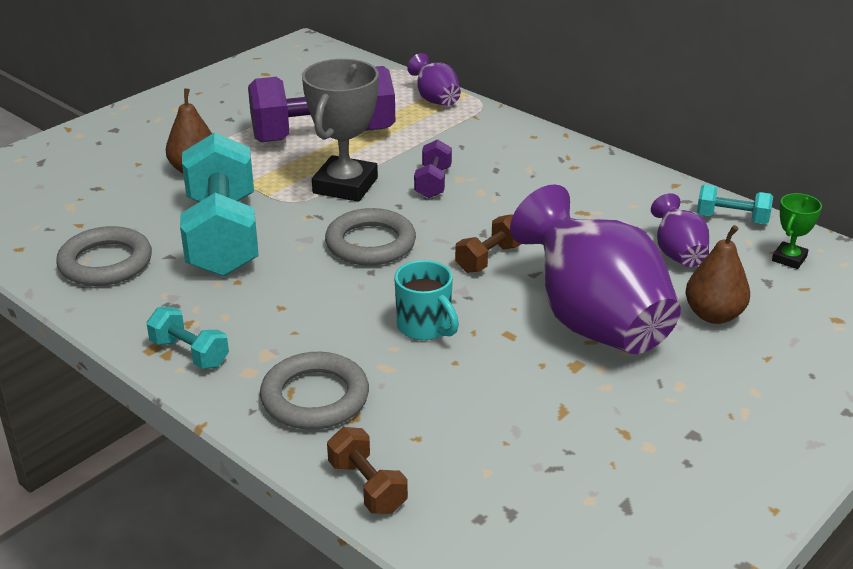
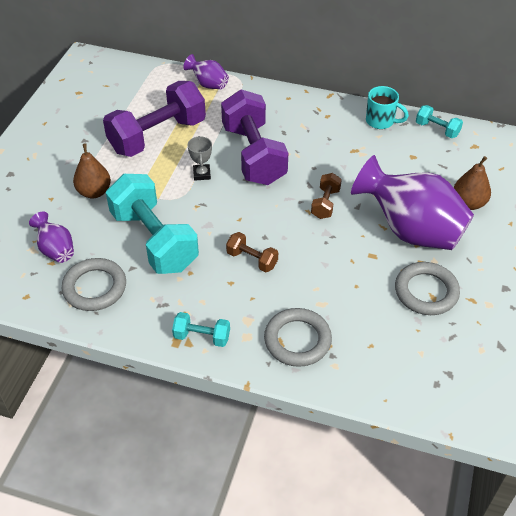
camera: 25 degrees left, 15 degrees up
(345, 185) = (202, 174): grey trophy -> grey trophy, size x0.49
(367, 486) = (367, 388): brown dumbbell -> brown dumbbell (252, 259)
(370, 243) = (249, 215): grey ring -> grey ring (426, 291)
(425, 327) = (324, 267): turquoise mug -> turquoise mug (381, 121)
(433, 183) = (254, 155): purple dumbbell -> purple dumbbell, size x2.21
(678, 254) = (424, 165): purple vase -> purple vase (56, 250)
(731, 219) = (437, 129): turquoise dumbbell -> turquoise dumbbell turned 45 degrees clockwise
(789, 259) = (482, 149): green trophy -> none

